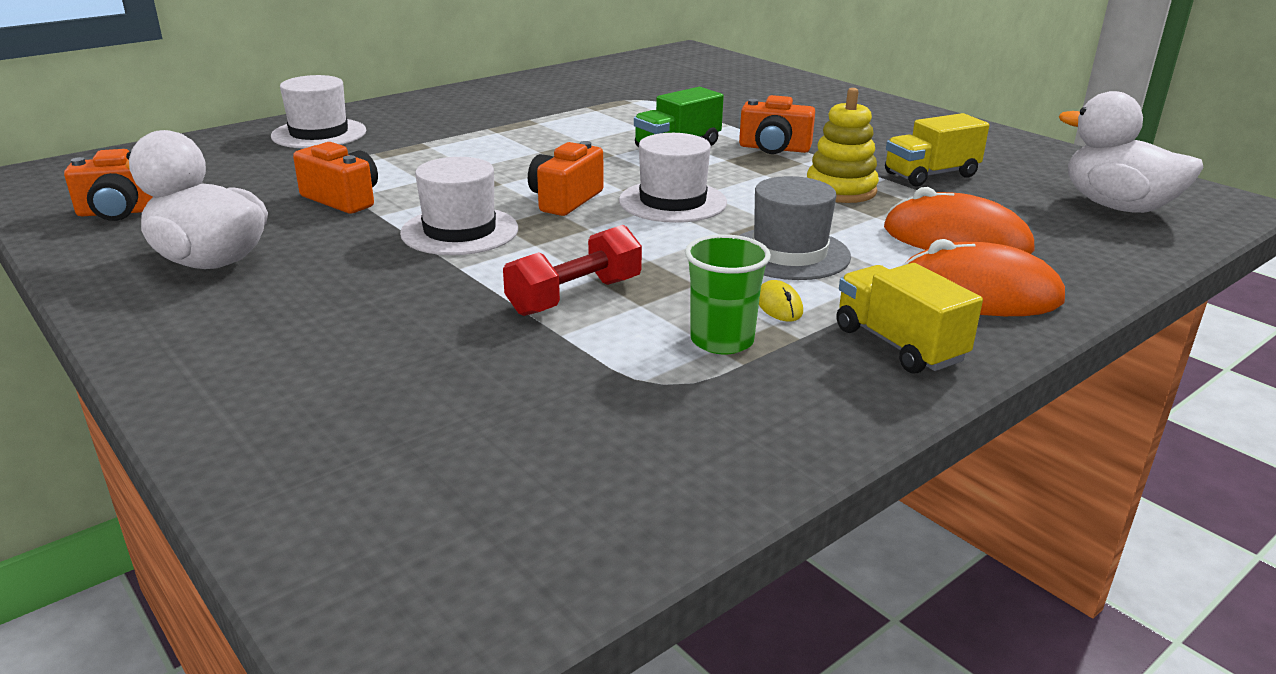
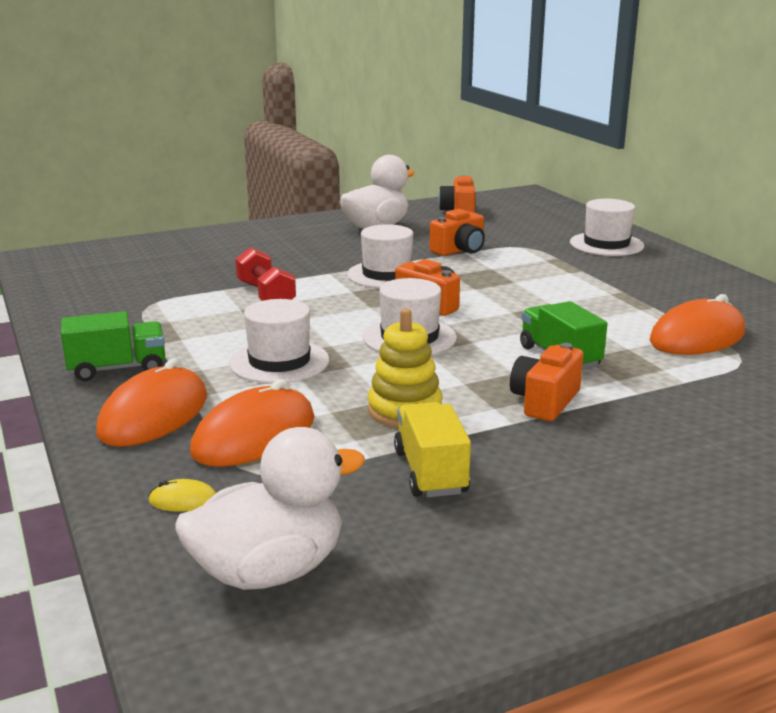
camera: 105 degrees right, 5 degrees down
(599, 108) = (697, 337): none -> orange mouse
(722, 341) = (175, 323): green cup -> none
(779, 305) = (203, 345): yellow mouse -> yellow mouse (183, 500)
(789, 254) = (279, 362): grey hat -> white hat
(898, 345) = (117, 369): yellow truck -> green truck

